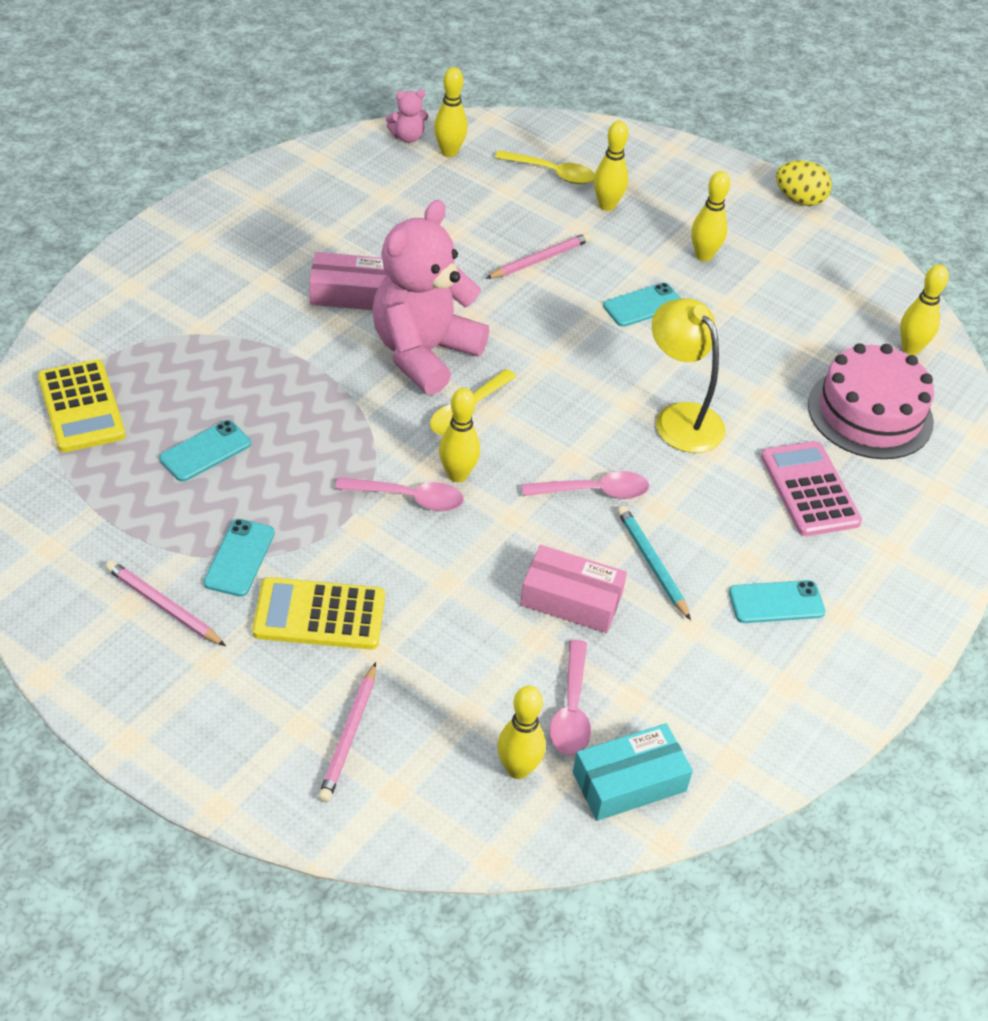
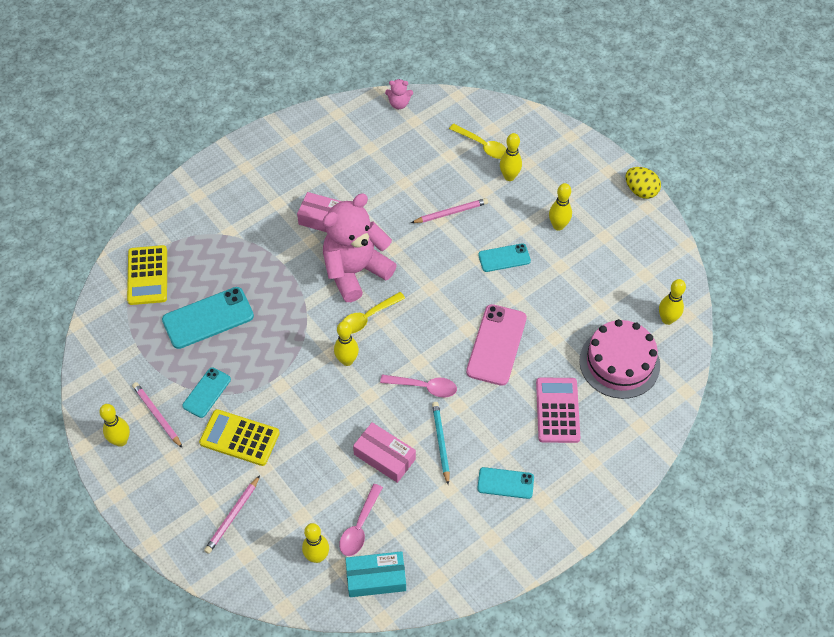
camera: 20 degrees right, 10 degrees up
(205, 451) = (208, 318): turquoise phone -> turquoise phone, size x1.68
(409, 498) = (314, 371): pink spoon -> none
(449, 152) = (421, 119): yellow bowling pin -> yellow bowling pin (121, 441)
(680, 418) = (496, 345): yellow lamp -> pink phone

